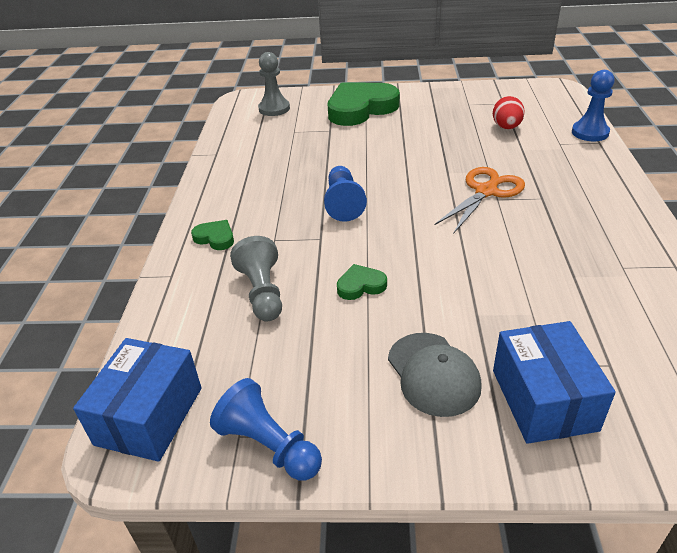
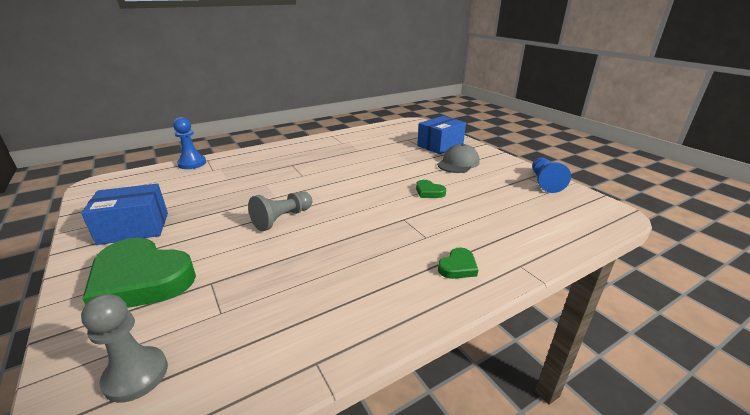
camera: 125 degrees left, 10 degrees down
(149, 416) = (592, 214): blue box -> blue box (134, 228)
(215, 238) = (458, 267): green heart -> green heart turned 135 degrees counterclockwise
(262, 292) = (477, 219): grey pawn -> grey pawn (282, 219)
(343, 203) = (352, 224): blue pawn -> none
(486, 191) = (295, 180): orange scissors -> none
(506, 127) = (187, 190): red egg -> none

